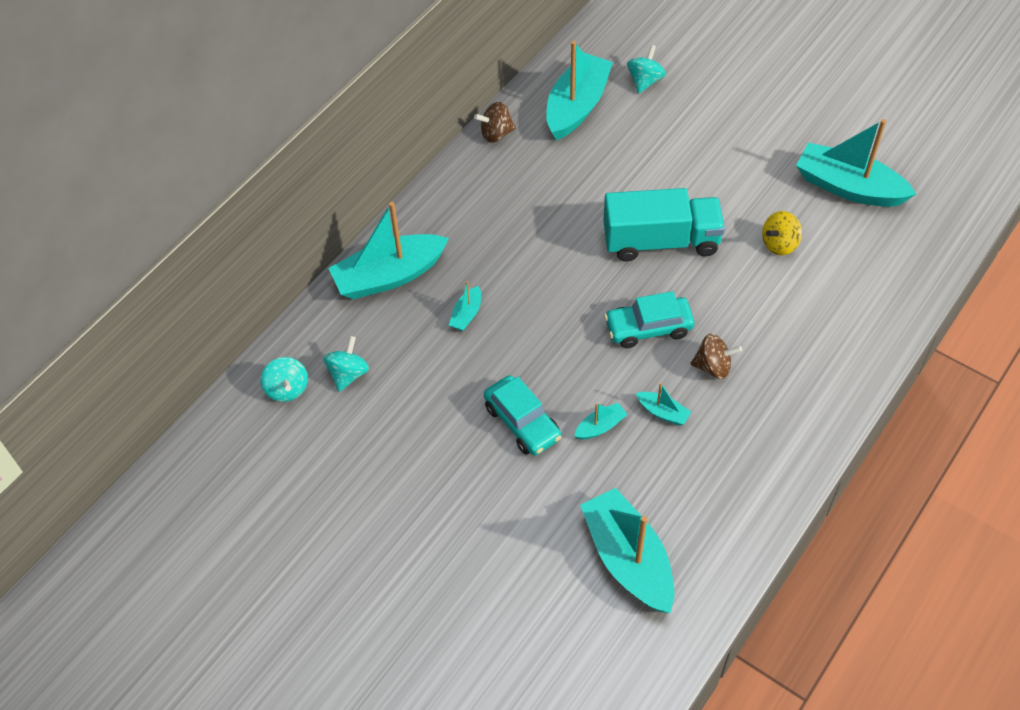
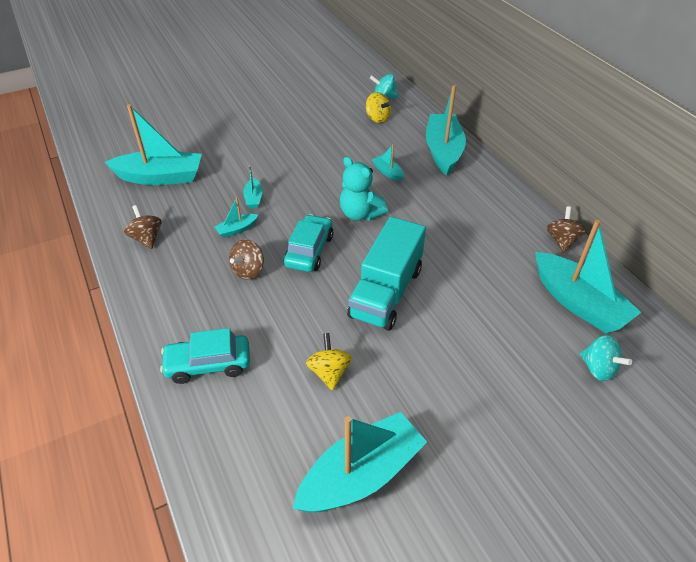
camera: 115 degrees right, 10 degrees down
(348, 374) = (377, 118): turquoise spinning top -> yellow spinning top
(522, 422) = (287, 169): turquoise car -> turquoise car (208, 364)
(560, 309) = (360, 214): none -> turquoise teddy bear
(738, 495) = (146, 238): none -> brown spinning top

